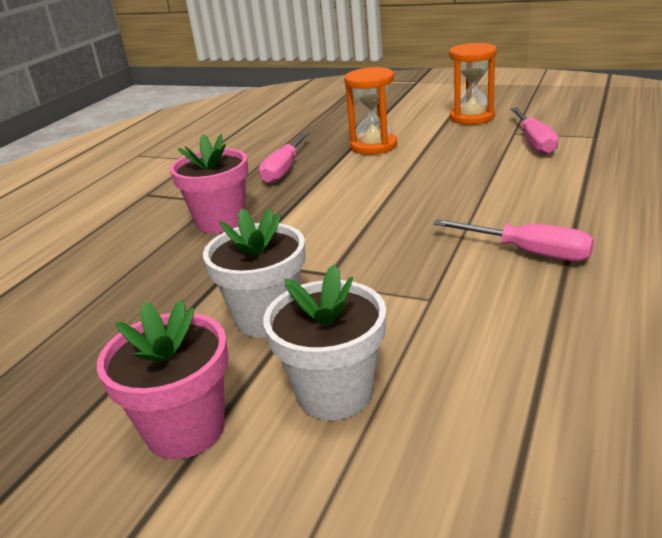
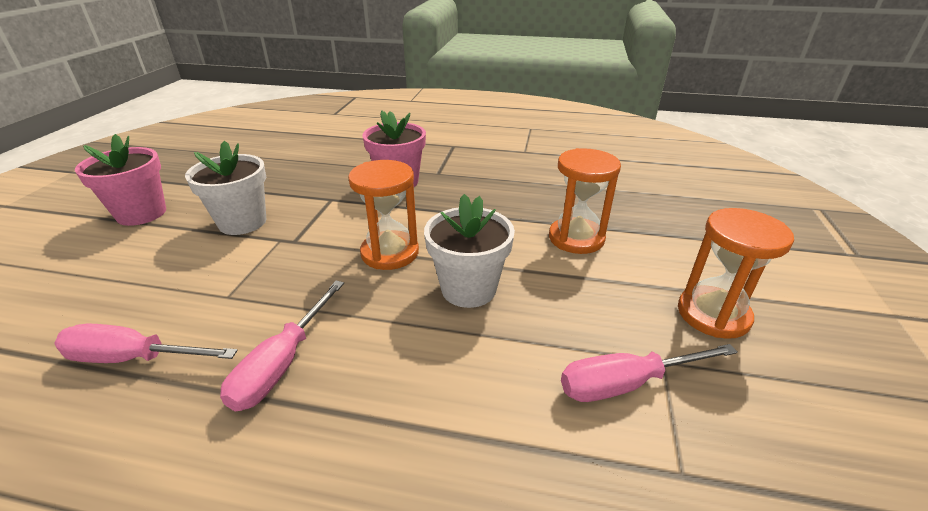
camera: 75 degrees right, 5 degrees up
(284, 169) = (504, 194): pink screwdriver -> pink screwdriver (133, 358)
(334, 393) = (134, 260): white flower pot -> white flower pot (468, 289)
(372, 218) = (390, 253): none -> orange hourglass

